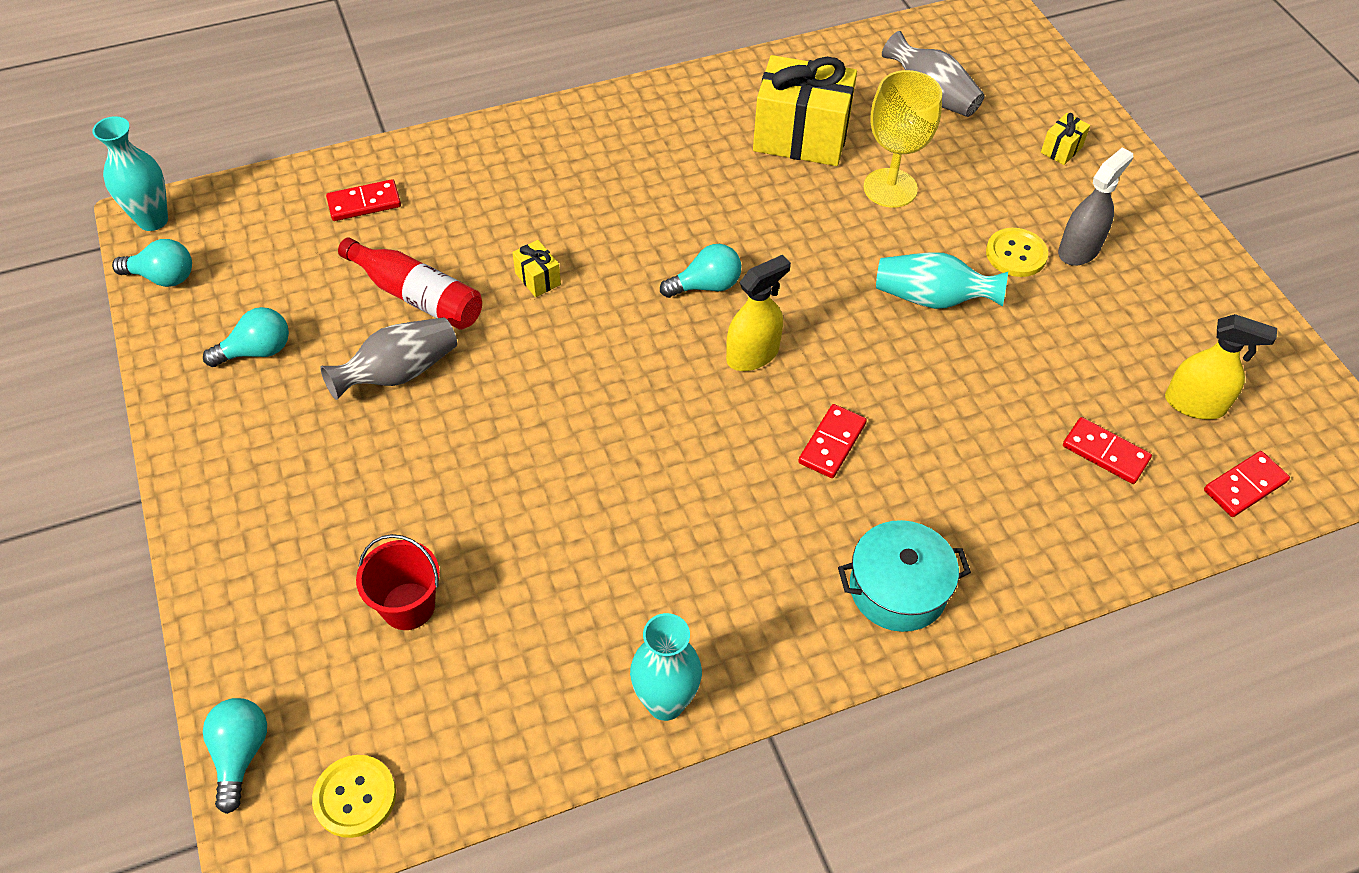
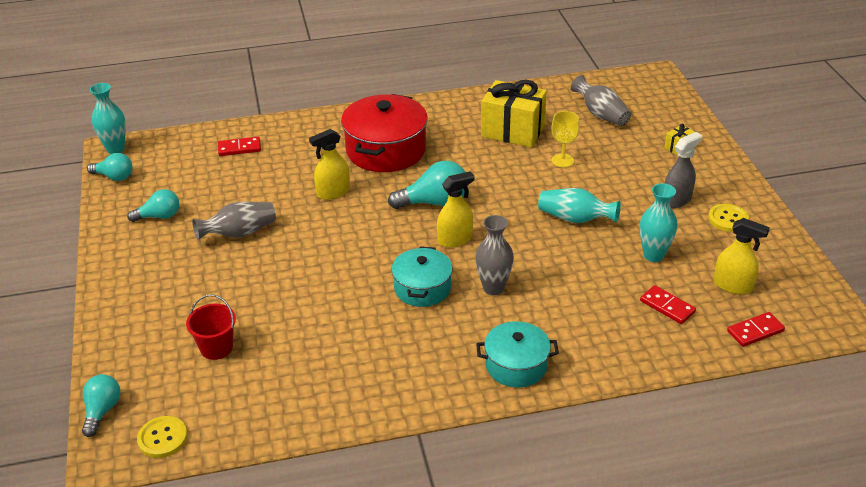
camera: 10 degrees right, 15 degrees down
(417, 296) = (259, 196): red bottle -> none
(538, 279) = (333, 192): yellow gift -> yellow spray bottle
(606, 189) = (386, 150): none -> red pot
(665, 702) = (358, 409): turquoise vase -> turquoise vase (653, 255)
(706, 286) = (434, 202): turquoise light bulb -> turquoise light bulb, size x1.56
(720, 454) = (422, 288): none -> turquoise pot
(832, 443) = (493, 288): red domino -> grey vase
(890, 188) = (562, 160): yellow goblet -> yellow goblet, size x0.66
(1016, 254) = (635, 199): yellow button -> yellow button (728, 219)

